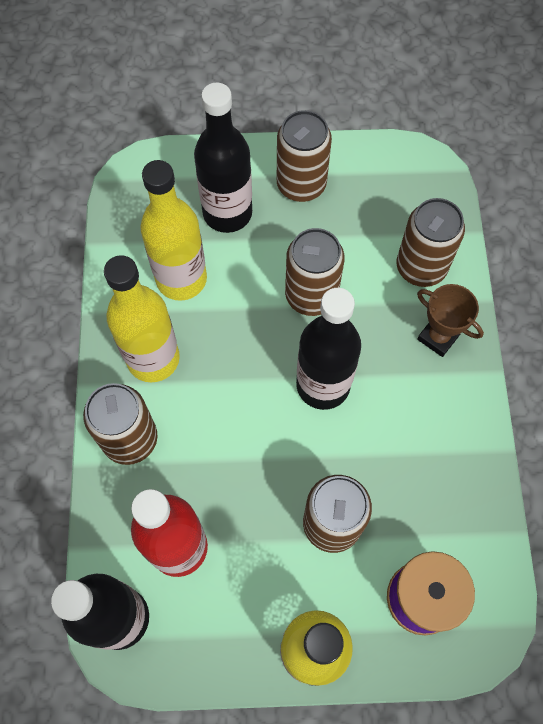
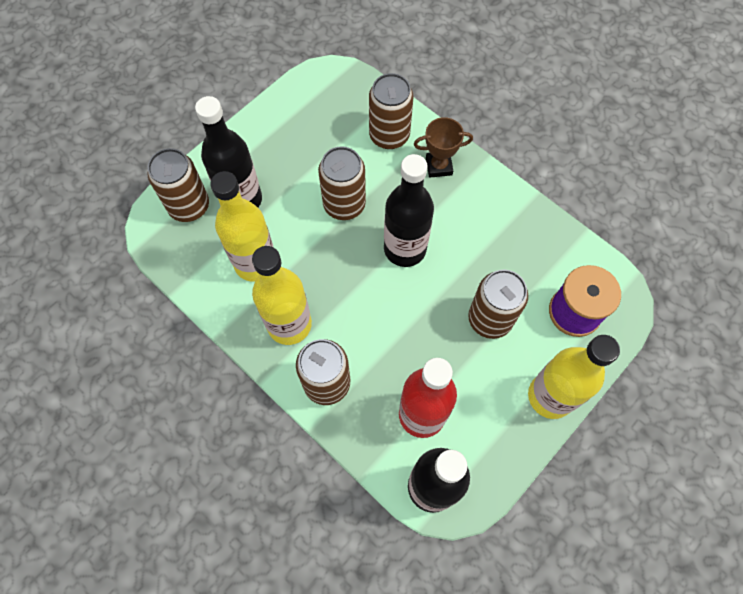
camera: 45 degrees left, 0 degrees up
(301, 185) = (269, 146): brown can -> brown can (189, 206)

